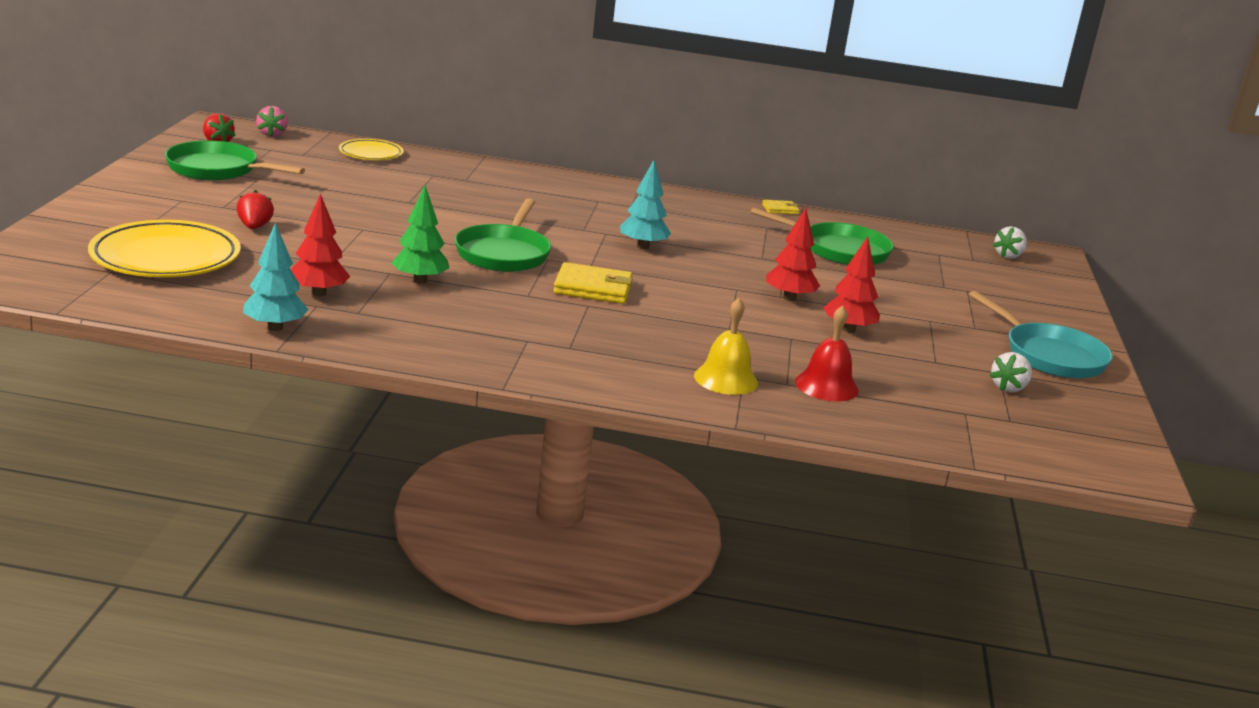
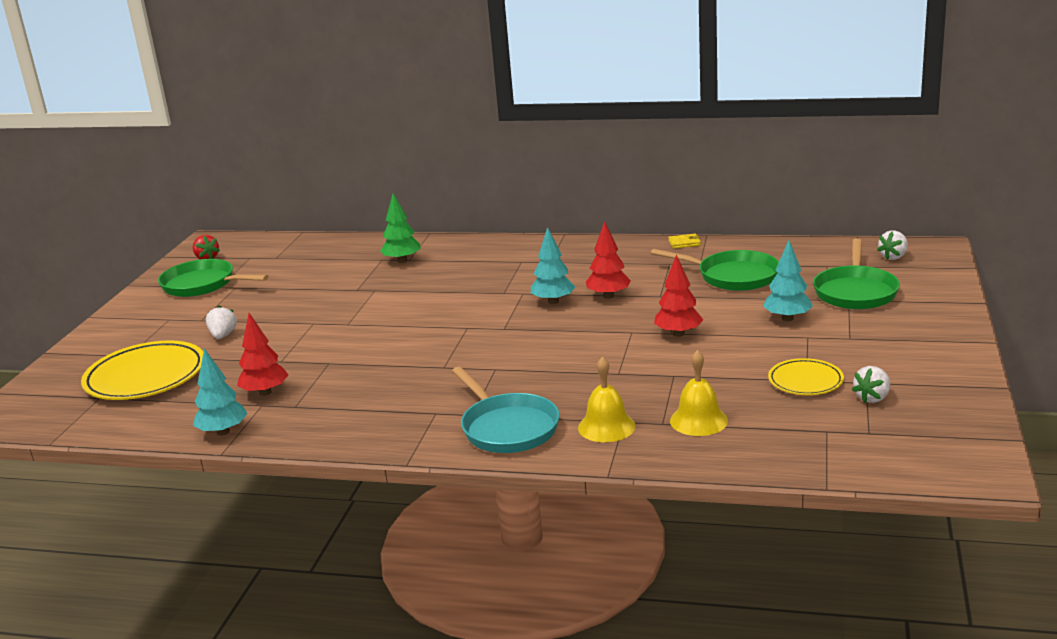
camera: 10 degrees right, 0 degrees up
(254, 227) = (223, 336): red strawberry -> white strawberry
(272, 134) = (253, 242): pink strawberry -> none
(371, 154) = (332, 247): yellow plate -> yellow plate (805, 381)
(420, 280) = (352, 367): green tree -> green tree (402, 260)
(504, 253) = (430, 328): green pan -> green pan (855, 291)
(593, 288) = (502, 351): yellow wallet -> none
(826, 386) = (698, 420): red bell -> yellow bell
(848, 330) = (728, 358): red tree -> red tree (608, 296)
(905, 299) = (787, 318): none -> turquoise tree
(1049, 355) = (917, 357): turquoise pan -> turquoise pan (507, 427)

